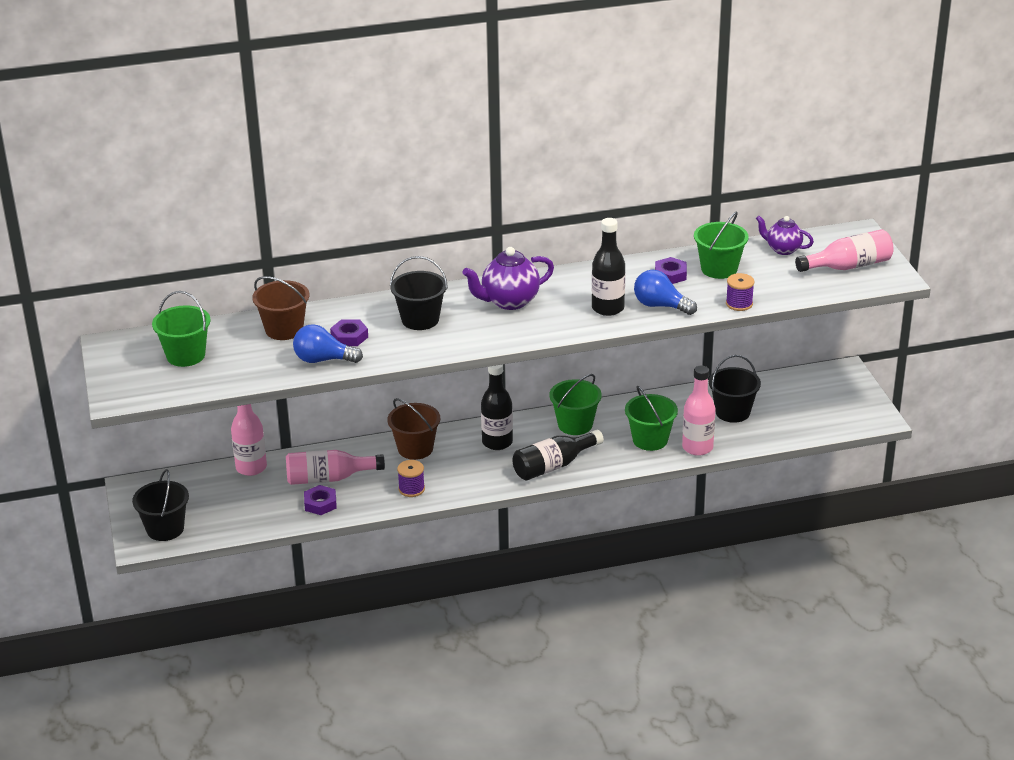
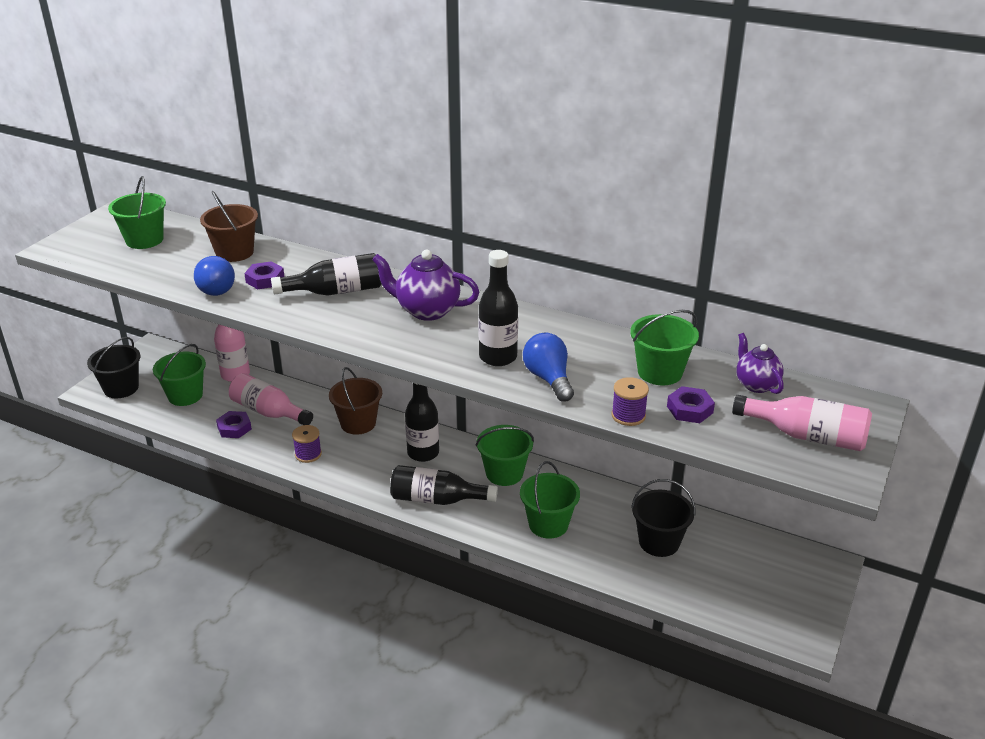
camera: 40 degrees right, 0 degrees up
(235, 504) = (185, 395): none -> green bucket
(323, 360) = (217, 287): blue light bulb -> blue light bulb turned 150 degrees counterclockwise
(420, 319) = (336, 291): black bucket -> black bottle
(670, 274) = (604, 355): purple nut -> purple nut (690, 409)
(697, 447) = (581, 557): pink bottle -> none

